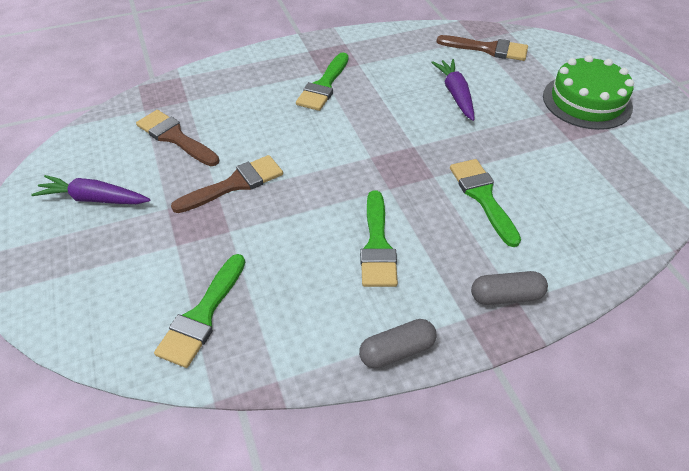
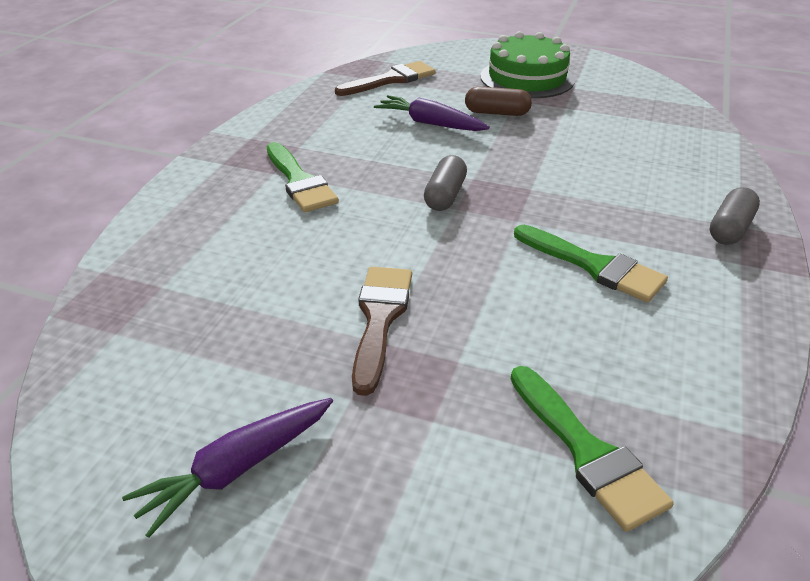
camera: 50 degrees left, 10 degrees down
(175, 137) = (219, 329): brown brush -> none
(397, 351) = (755, 324): grey capsule -> grey capsule (445, 195)
(482, 197) = (589, 178): green brush -> none
(512, 114) = (497, 113): none -> brown capsule

